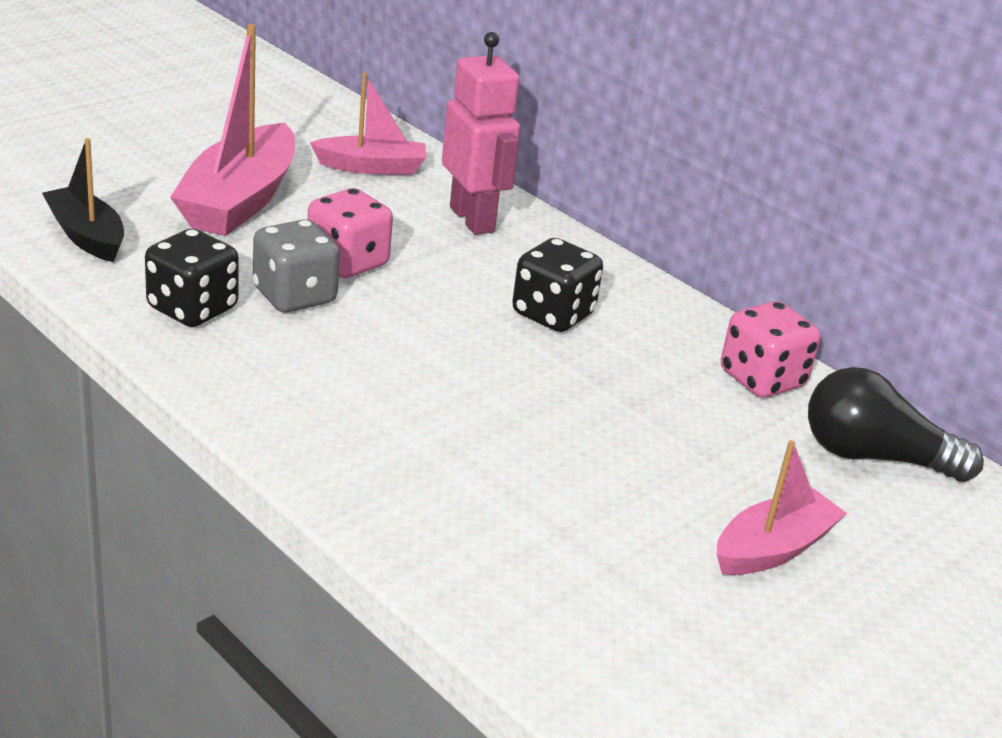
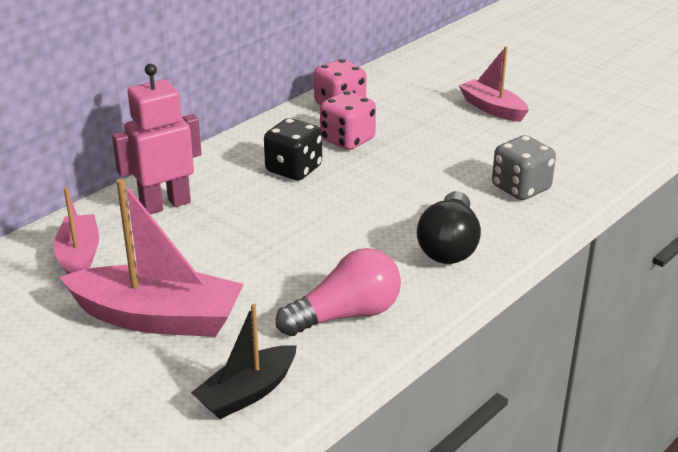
camera: 90 degrees left, 0 degrees up
(192, 309) = (346, 315): black dice -> pink light bulb
(294, 296) = (309, 271): grey dice -> grey dice (521, 188)
(347, 262) = (250, 253): pink dice -> pink dice (347, 140)
(874, 457) = (400, 80): black light bulb -> black light bulb (449, 246)

